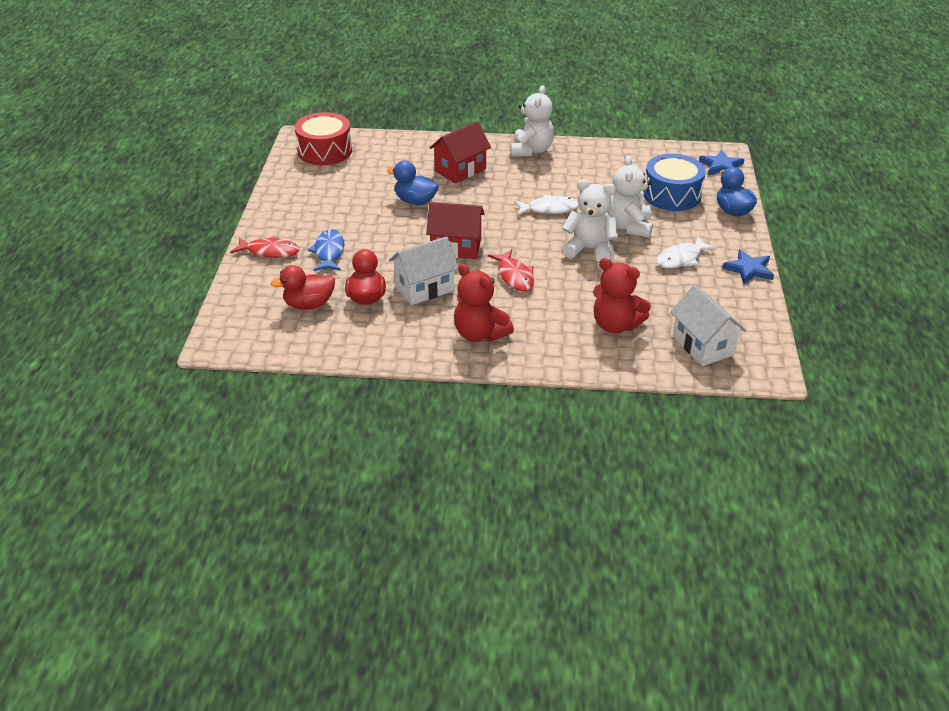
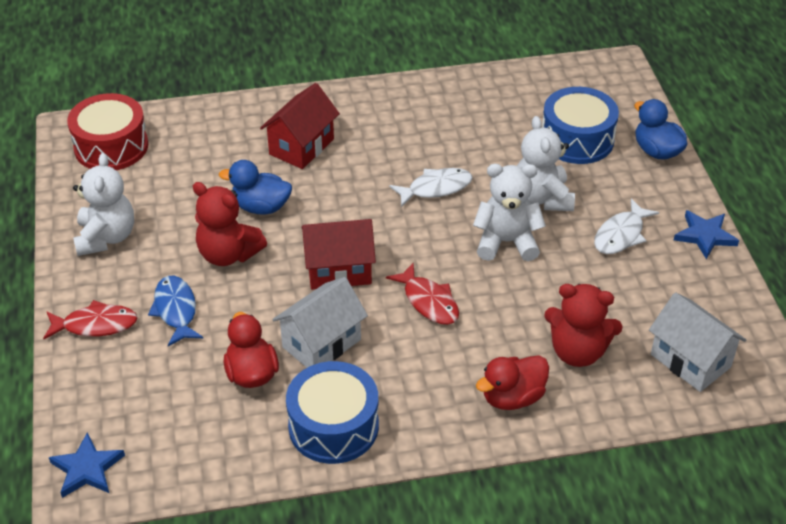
camera: 15 degrees left, 5 degrees up
(309, 304) = (179, 400): red duck -> red duck (512, 397)
(412, 338) = (333, 426): none -> blue drum
(480, 334) = (416, 400): red teddy bear -> red teddy bear (228, 254)
(531, 150) = (381, 100): white teddy bear -> white teddy bear (106, 237)
(721, 166) = (620, 85): blue star -> blue star (87, 469)

